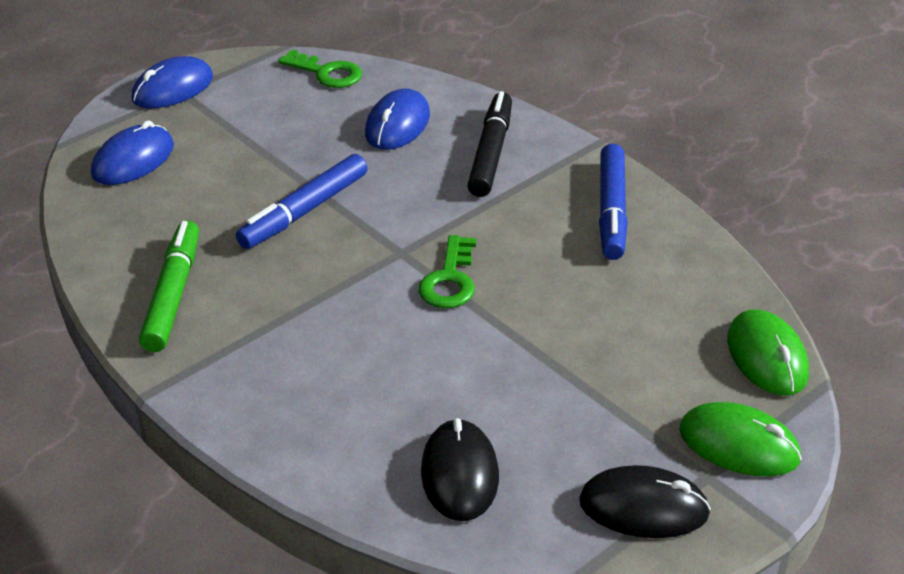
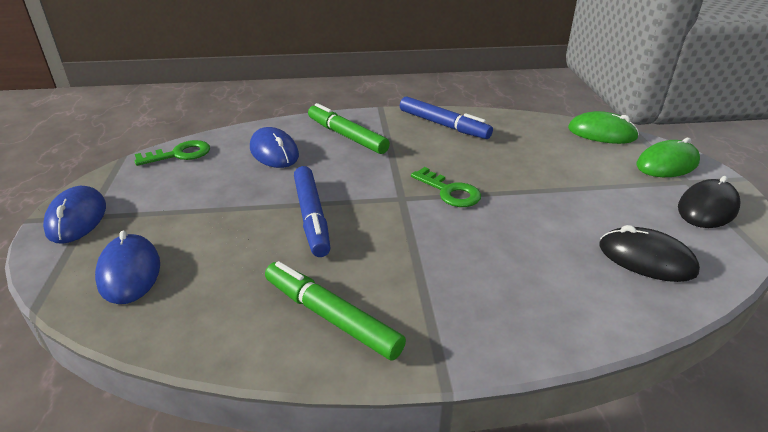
camera: 55 degrees left, 5 degrees down
(491, 153) = (346, 136): black marker -> green marker

